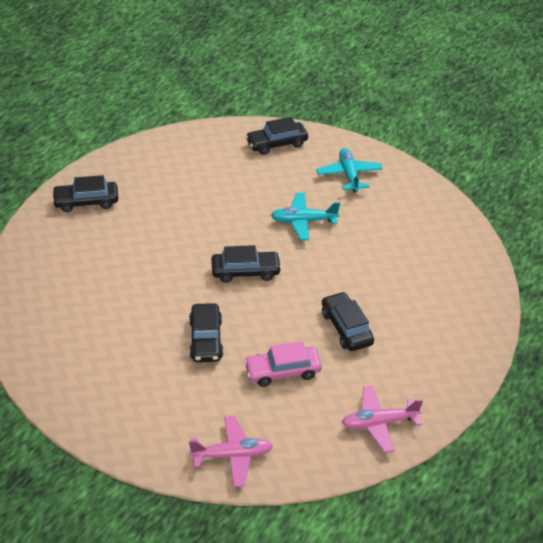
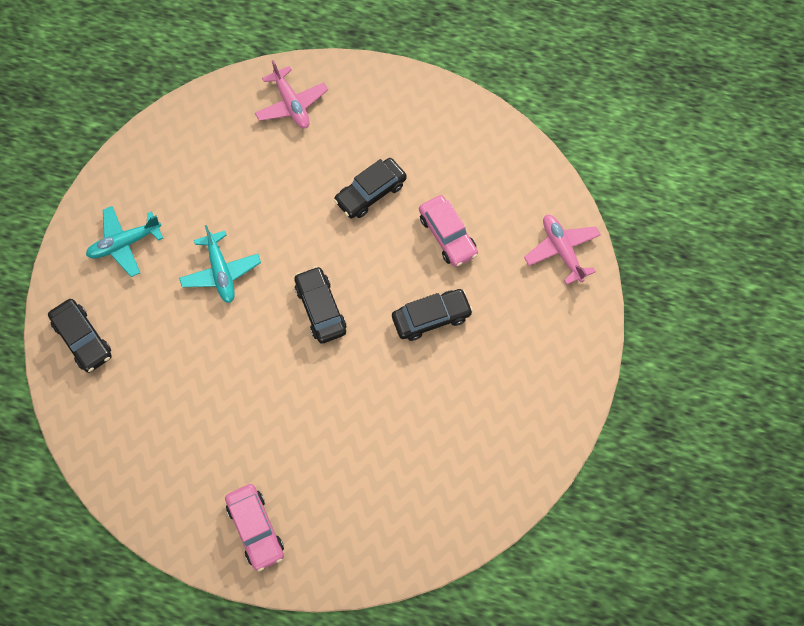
camera: 105 degrees left, 25 degrees up
(86, 202) = (255, 528): black car -> pink car
(379, 423) = (479, 141): pink plane -> pink plane (291, 104)

